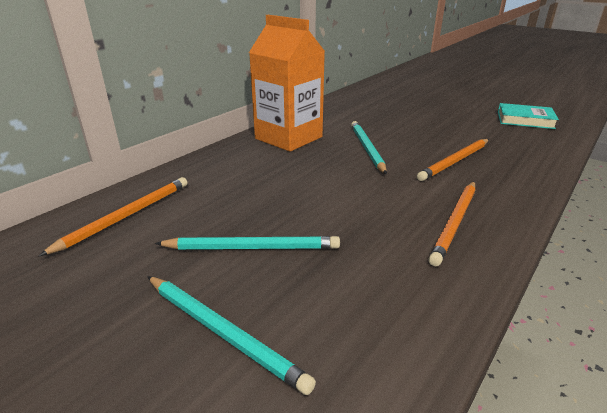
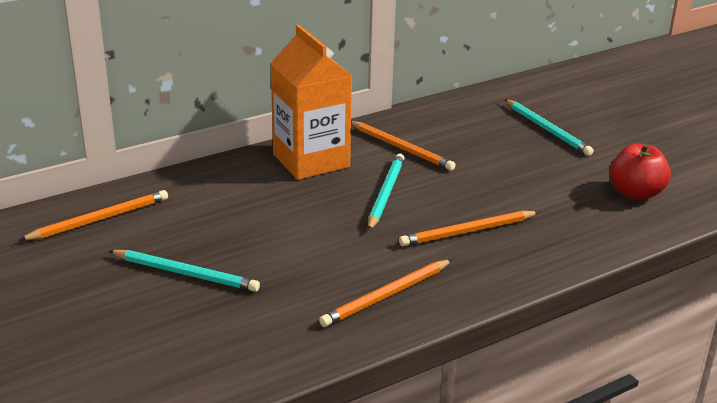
camera: 20 degrees right, 0 degrees up
(223, 332) = (123, 329): turquoise pencil -> turquoise pencil (547, 129)
(346, 120) = (401, 148): none -> orange pencil
(525, 120) = (635, 193): turquoise book -> red apple

